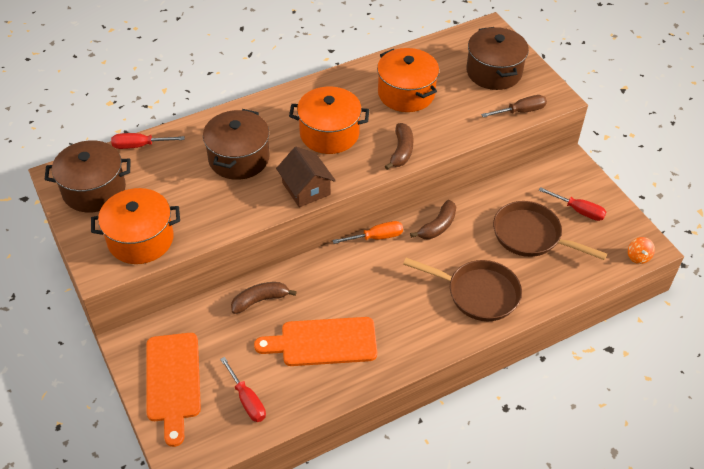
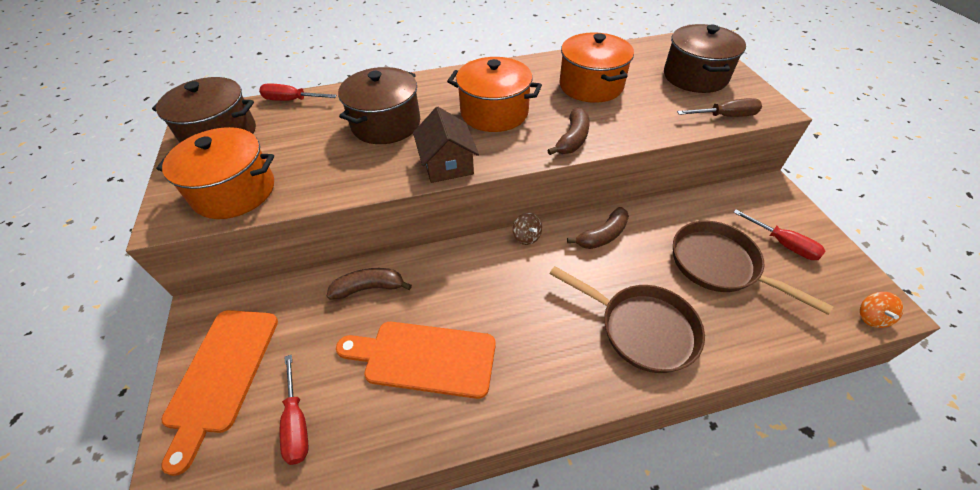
camera: 15 degrees right, 0 degrees up
(376, 237) = (526, 237): orange screwdriver -> brown spinning top

